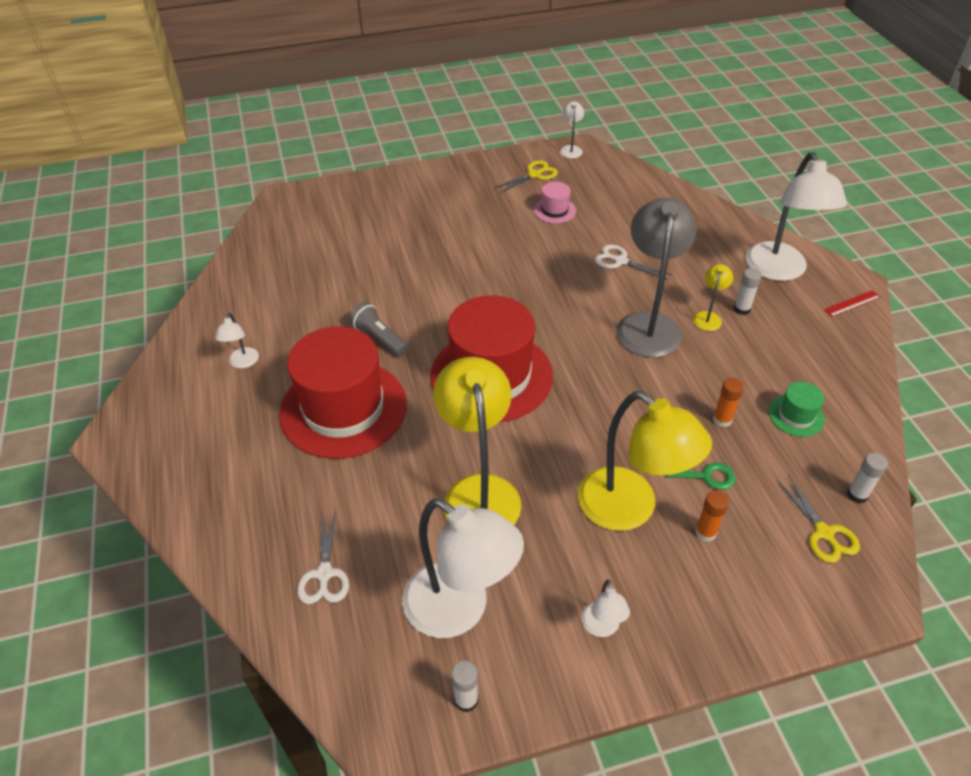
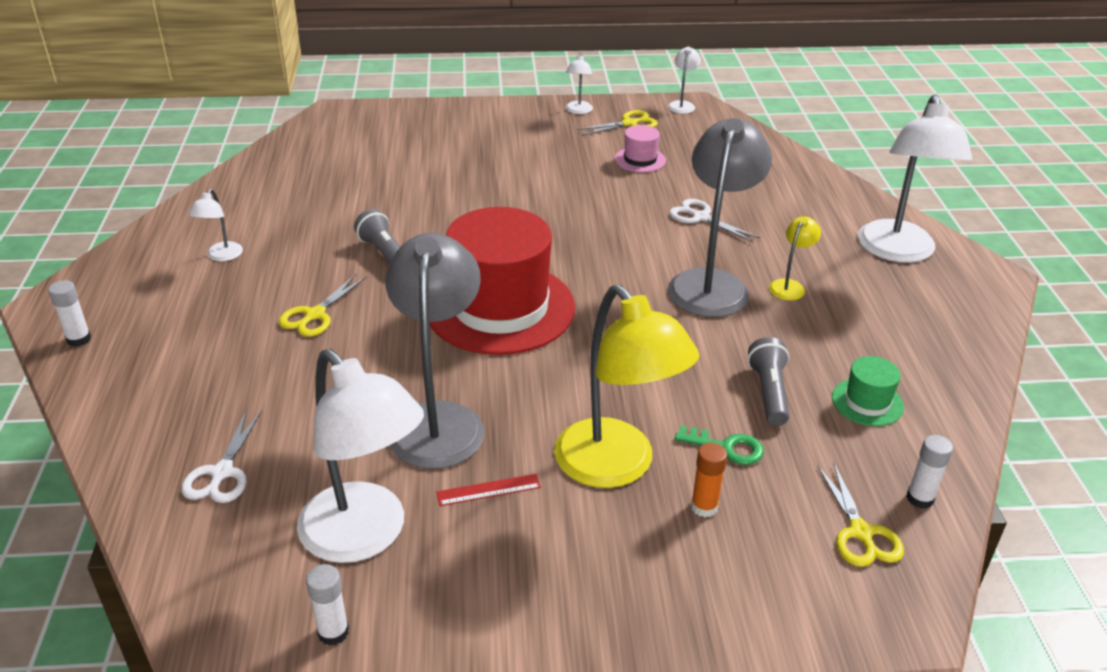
camera: 10 degrees right, 10 degrees down
(343, 408) = (315, 315): red hat -> yellow scissors
(479, 491) = (438, 420): yellow lamp -> grey lamp
(602, 627) = (532, 586): white lamp -> white lamp (578, 111)
(722, 420) = (769, 392): orange glue stick -> grey flashlight
(742, 309) = (835, 284): white glue stick -> white glue stick (79, 339)
(852, 303) = (981, 297): red ruler -> red ruler (488, 490)

